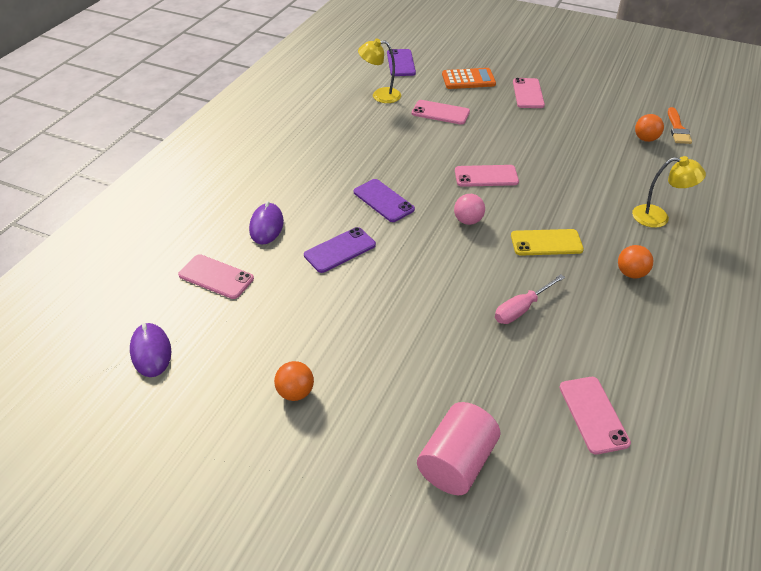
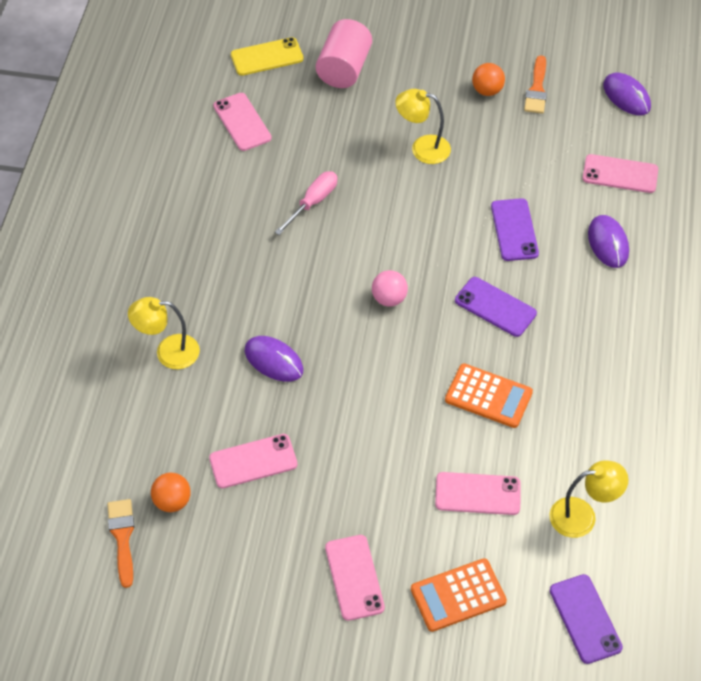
camera: 165 degrees right, 10 degrees up
(240, 381) = (537, 89): none -> orange brush
(340, 250) = (514, 230): purple phone -> purple phone turned 45 degrees counterclockwise
(394, 340) = (422, 148): none -> yellow lamp
(413, 153) = (488, 396): none -> orange calculator
(486, 176) = (383, 375): pink phone -> pink phone (253, 461)
(546, 243) = (296, 286): yellow phone -> yellow phone (267, 57)
(570, 198) = (273, 360): none -> purple mouse
(631, 273) = (204, 266): orange ball -> none

